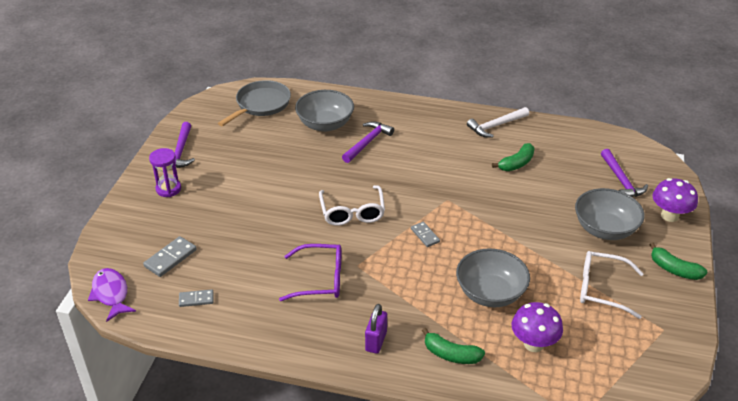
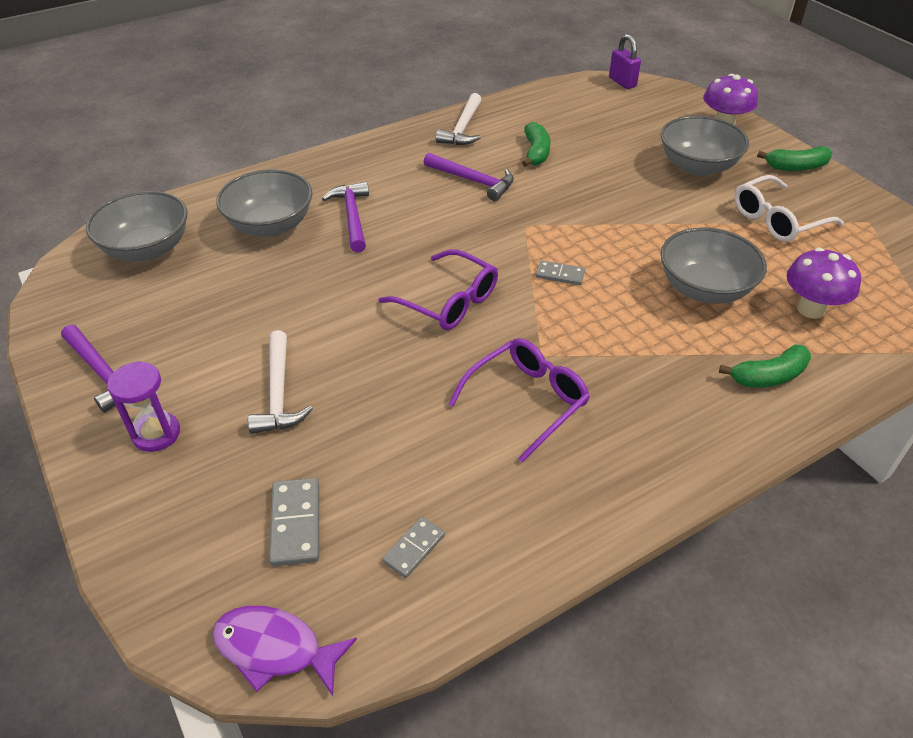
camera: 45 degrees left, 5 degrees up
(229, 204) = (278, 393): none -> white hammer
(261, 105) = (147, 249): grey pan -> grey bowl
(352, 212) = (449, 301): white glasses -> purple glasses
(376, 341) = (686, 422): purple padlock -> purple padlock (622, 82)
(621, 180) = (643, 118): purple hammer -> purple hammer (473, 181)

